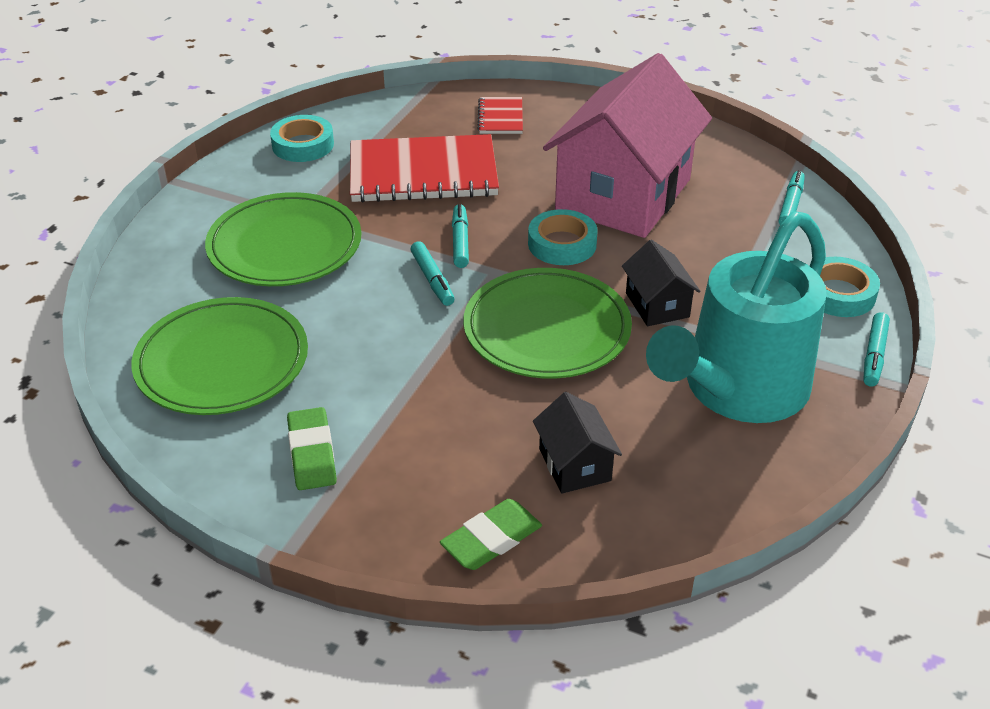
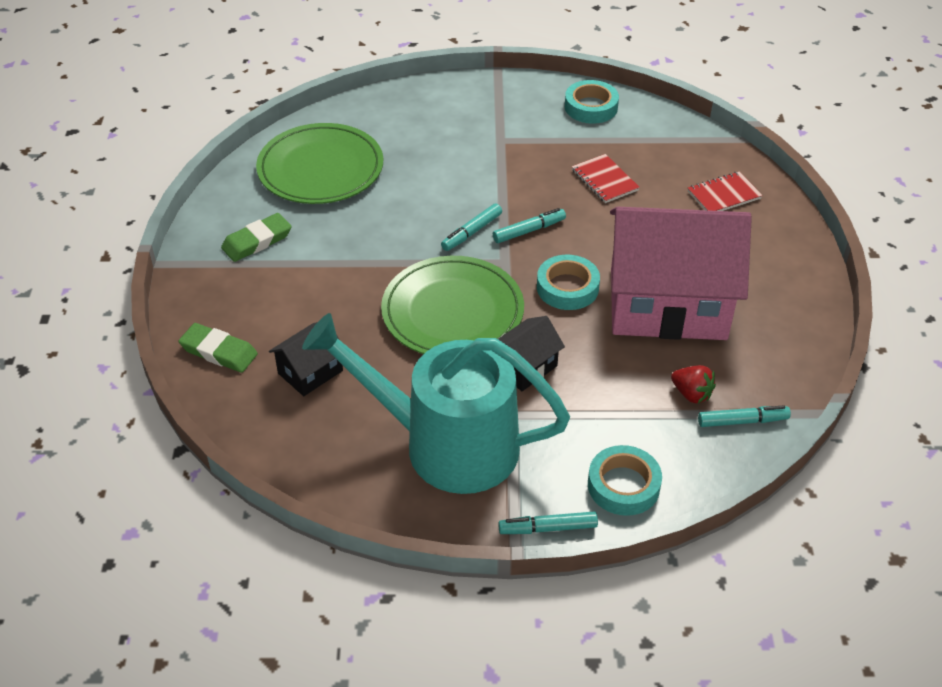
camera: 65 degrees right, 5 degrees up
(285, 246) = (460, 147): green plate -> none
(423, 173) = (605, 180): red notebook -> red notebook, size x0.47
(745, 220) = (691, 394): none -> red strawberry

